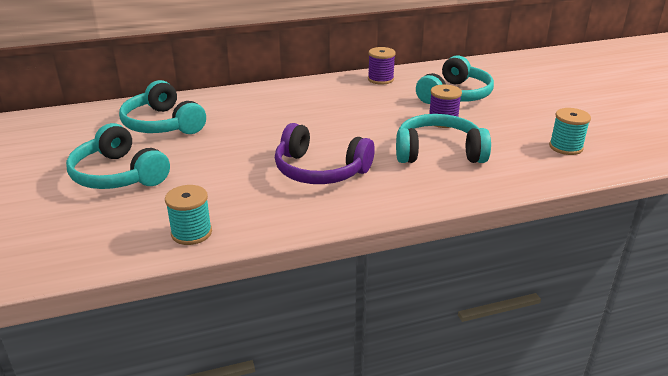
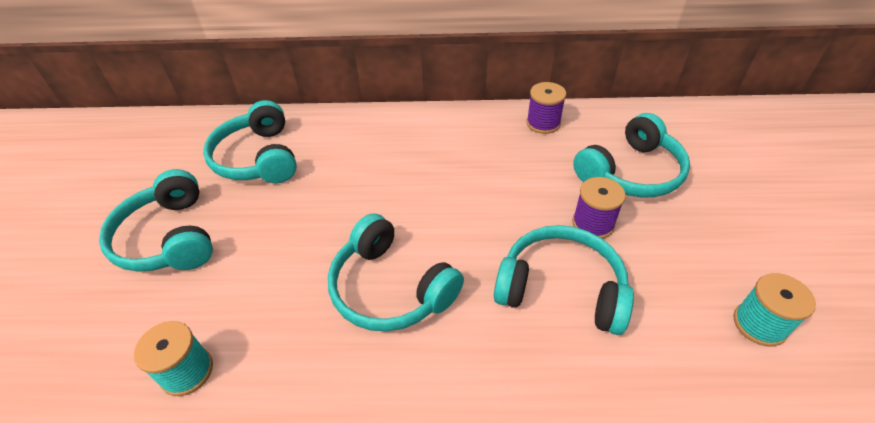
camera: 20 degrees right, 15 degrees up
(320, 170) = (390, 288): purple headphones -> turquoise headphones

